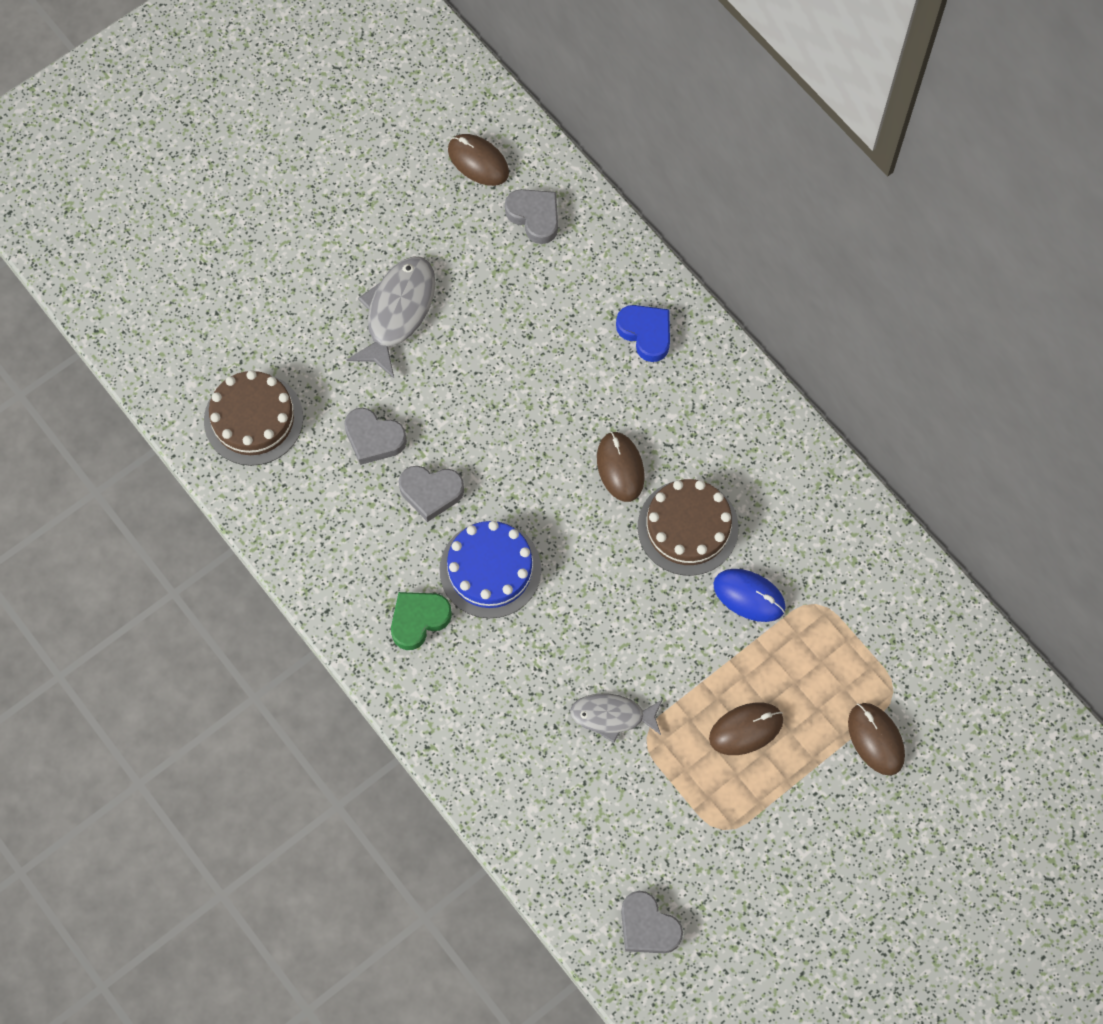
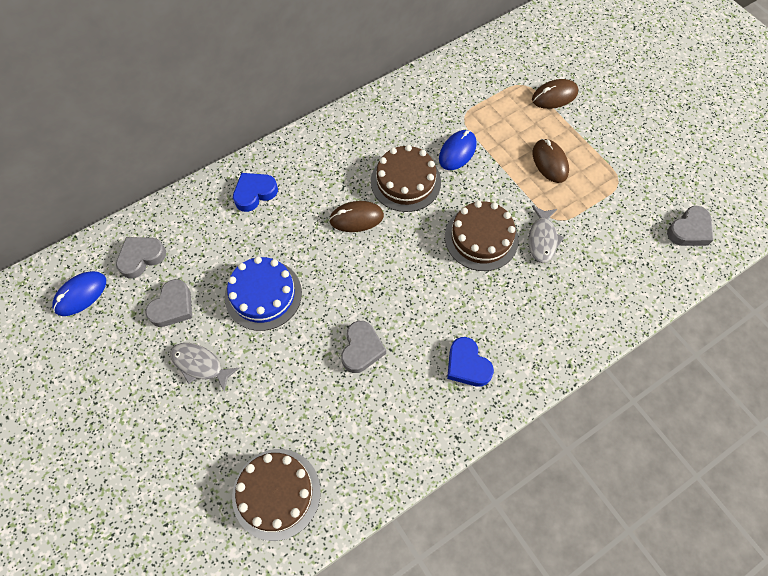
camera: 85 degrees left, 5 degrees down
(374, 438) = (309, 391): grey heart -> grey heart (173, 306)
(397, 312) = (200, 365): grey fish -> grey fish, size x0.66
(418, 620) = (467, 365): green heart -> blue heart
(478, 161) = (80, 294): brown mouse -> blue mouse
(490, 569) = (428, 310): blue cake -> blue cake (263, 294)
(605, 633) = (481, 238): none -> brown cake

